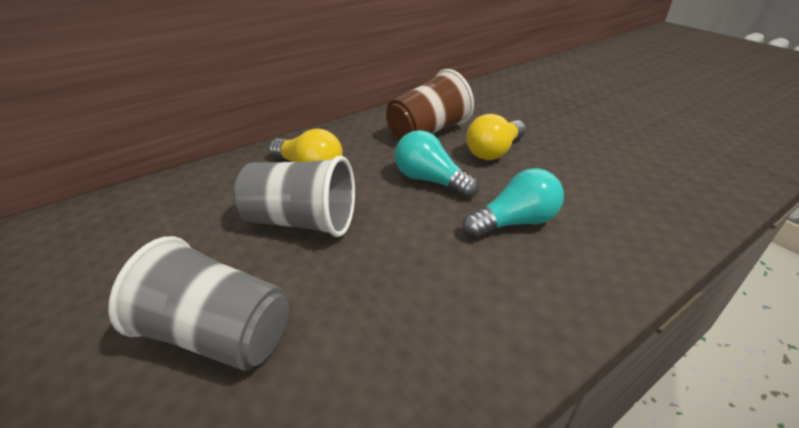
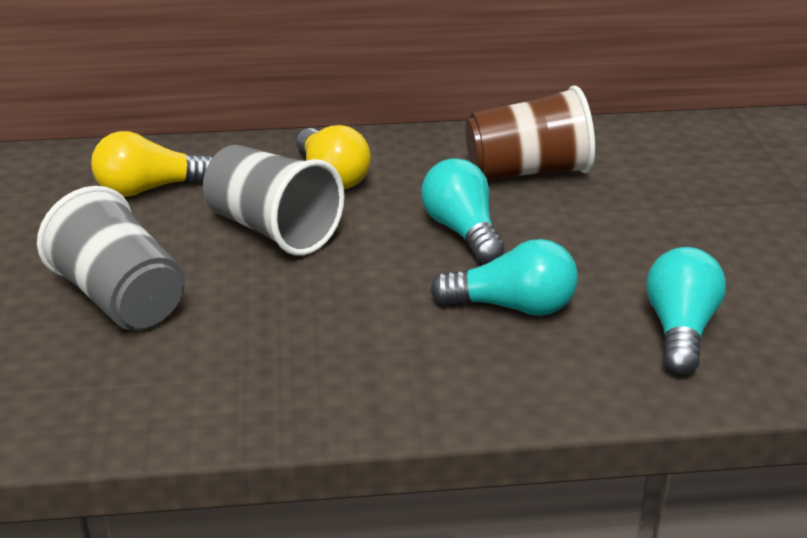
camera: 30 degrees right, 5 degrees down
(494, 151) = (591, 222): yellow light bulb -> yellow light bulb (149, 189)
(616, 203) = (680, 331): none -> turquoise light bulb

